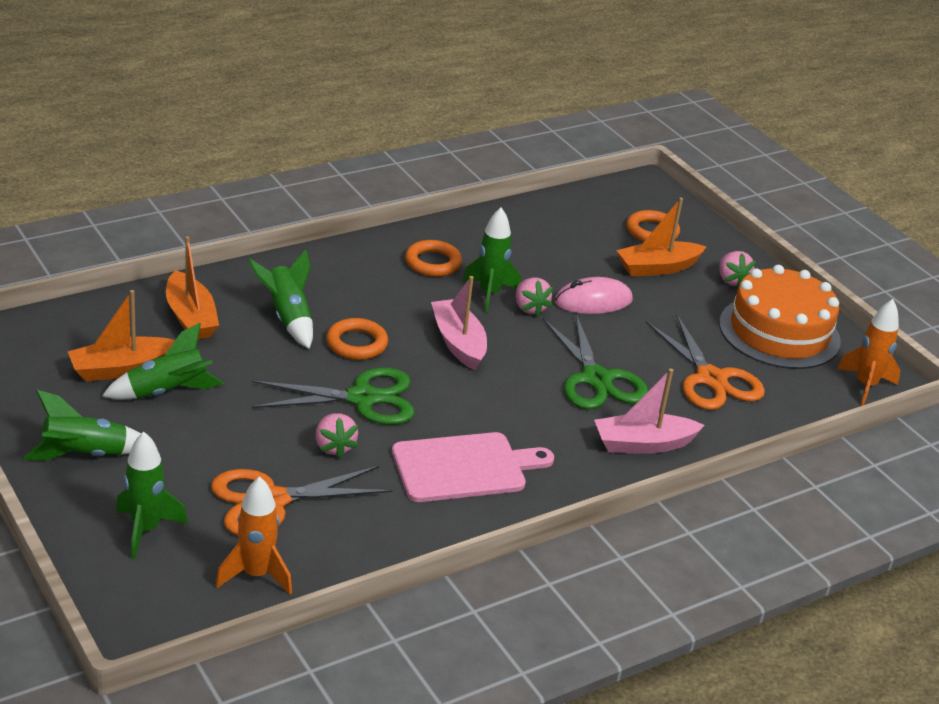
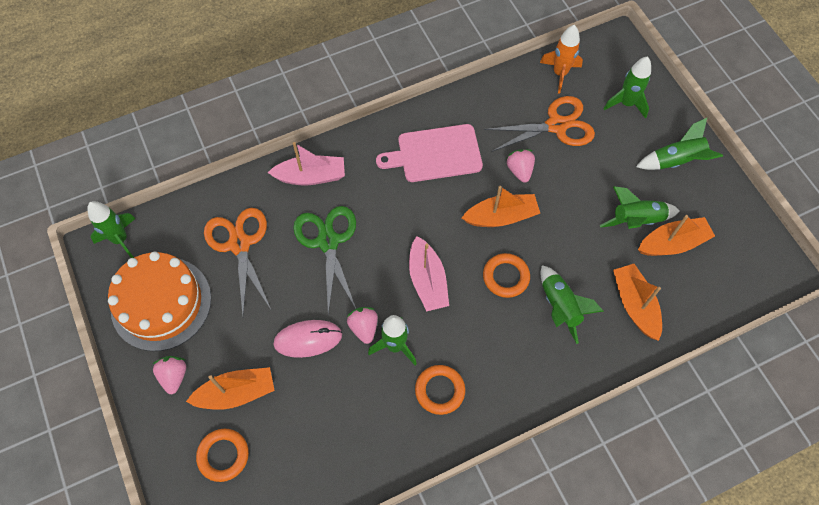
camera: 170 degrees left, 30 degrees up
(362, 398) = (501, 217): green scissors -> orange boat
(865, 386) = (120, 239): orange rocket -> green rocket

